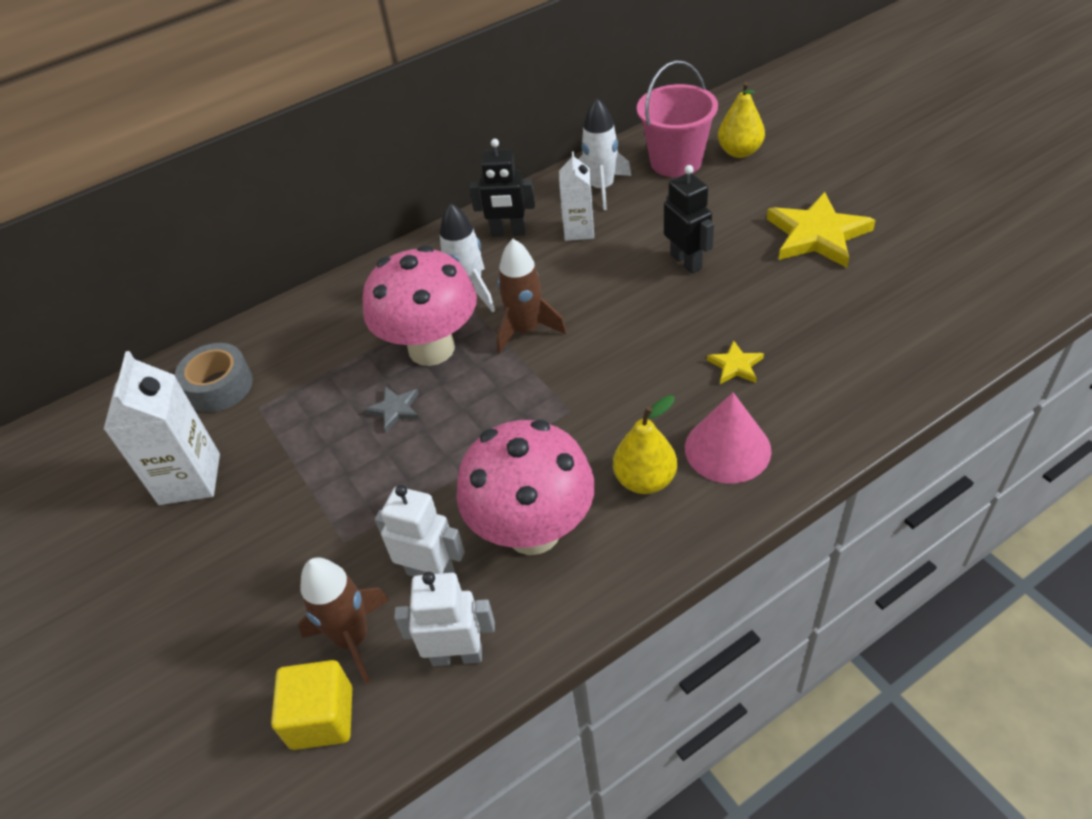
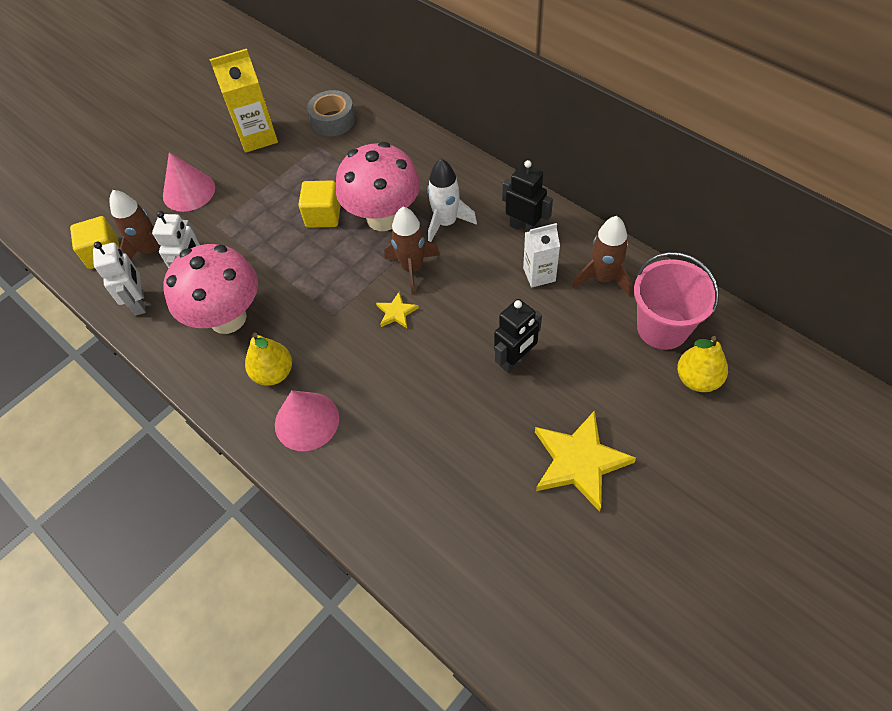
camera: 75 degrees right, 10 degrees up
(190, 479) = (257, 137): white carton -> yellow carton
(250, 579) = (189, 191): none -> pink cone
(395, 409) = (323, 215): grey star -> yellow cube
(508, 232) = (524, 228): black robot -> black robot turned 135 degrees clockwise
(602, 188) = (603, 278): white rocket -> brown rocket
(735, 365) = (394, 415): yellow star -> yellow star (396, 312)

